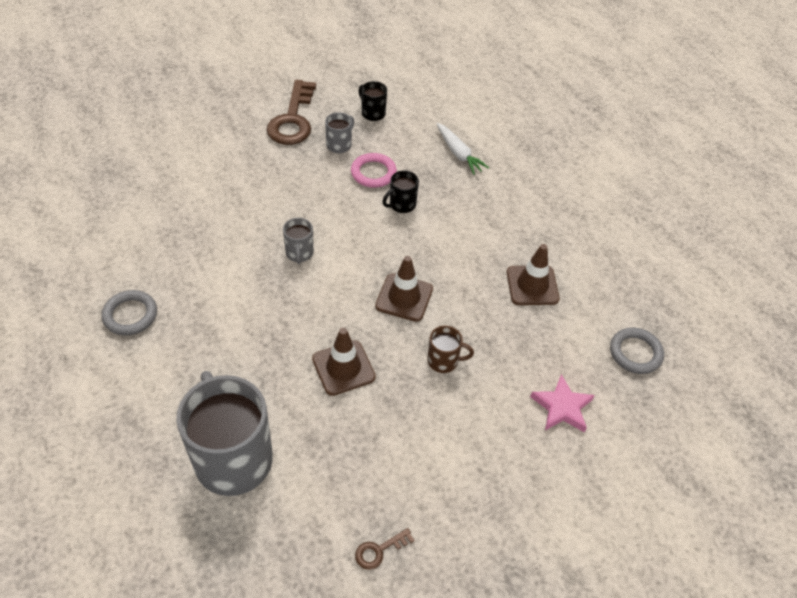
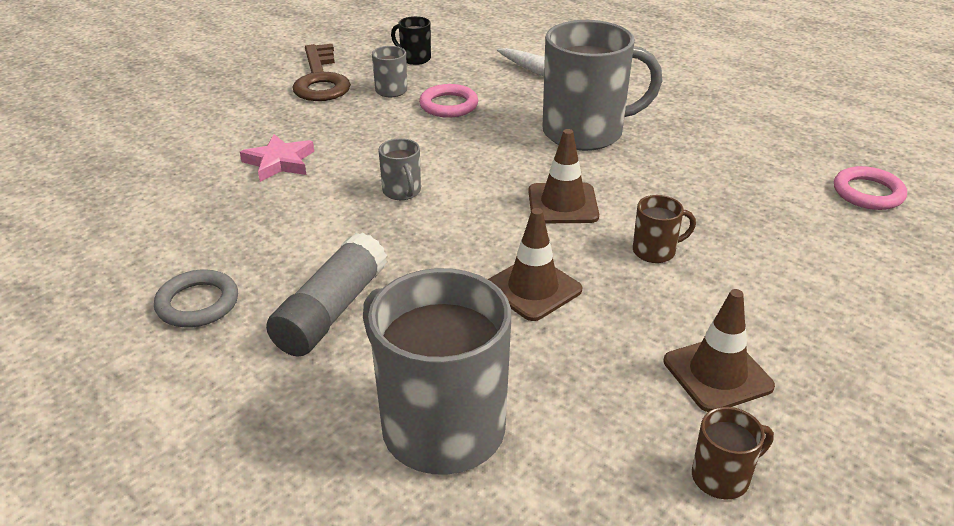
camera: 15 degrees left, 15 degrees down
(208, 347) = (331, 311): none -> grey glue stick
(379, 550) = (722, 477): brown key -> brown mug
(401, 205) = (501, 125): black mug -> none
(459, 230) = (585, 132): none -> grey mug
(532, 285) = (705, 161): brown traffic cone -> brown traffic cone (717, 374)
(562, 407) = (830, 261): pink star -> pink star (279, 162)
(635, 353) = (868, 193): grey ring -> pink ring

